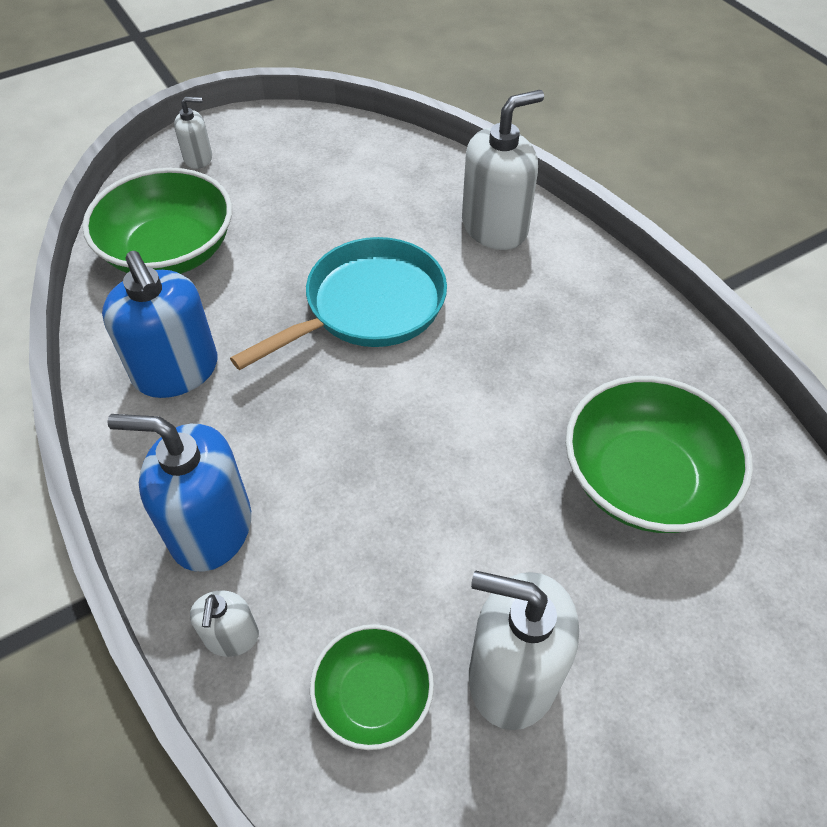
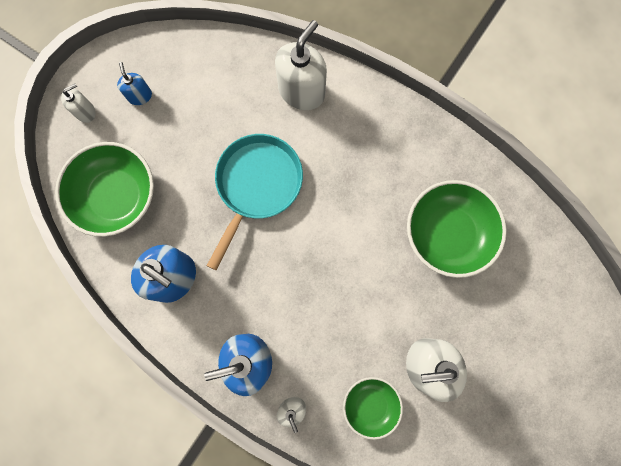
camera: 25 degrees left, 25 degrees up
(276, 164) = (140, 96): none -> blue soap dispenser

